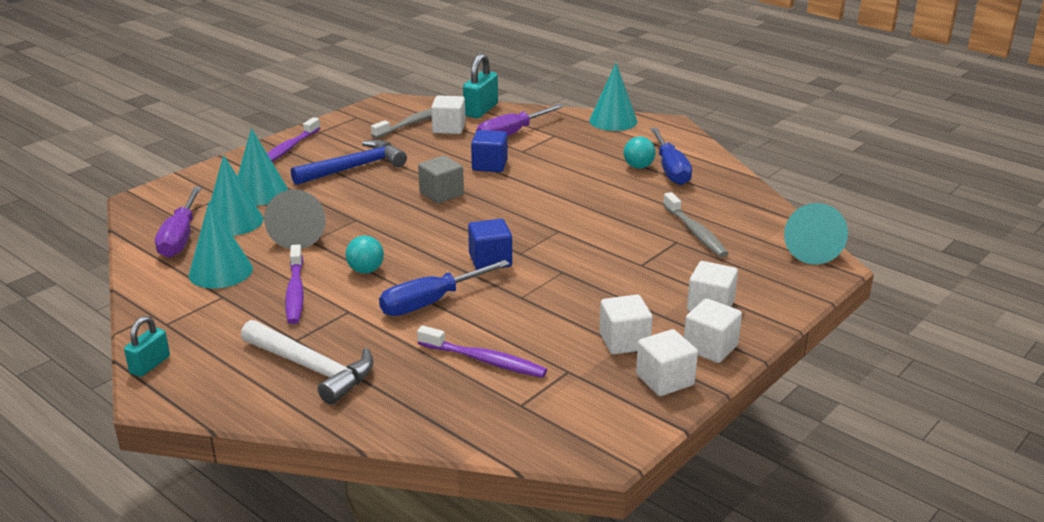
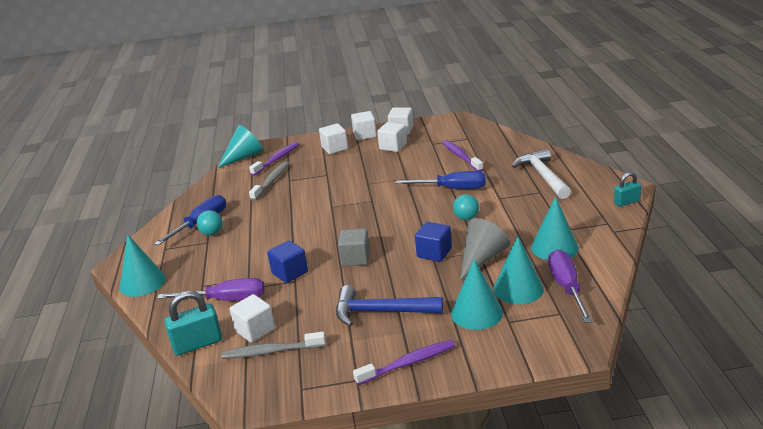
camera: 135 degrees left, 0 degrees up
(180, 238) = (566, 287): purple screwdriver -> purple screwdriver turned 45 degrees counterclockwise
(295, 292) = (519, 218): purple toothbrush -> purple toothbrush (277, 159)
(490, 260) = (393, 201): blue cube -> blue cube (434, 253)

